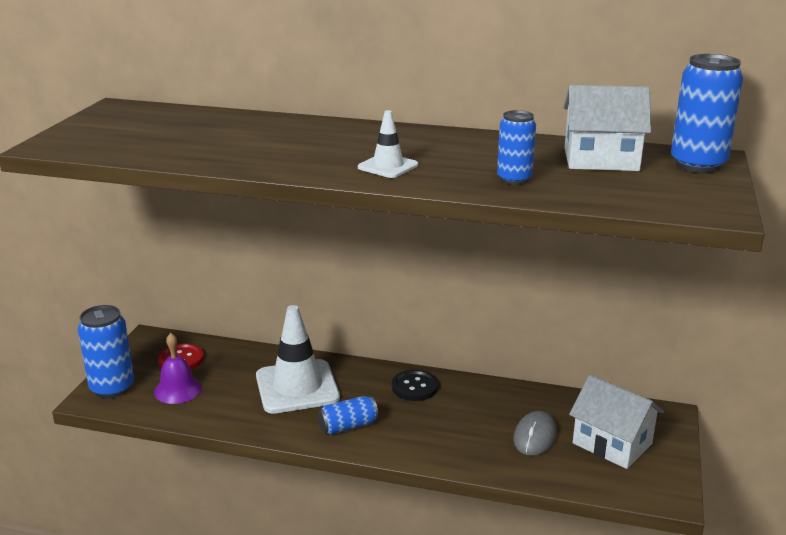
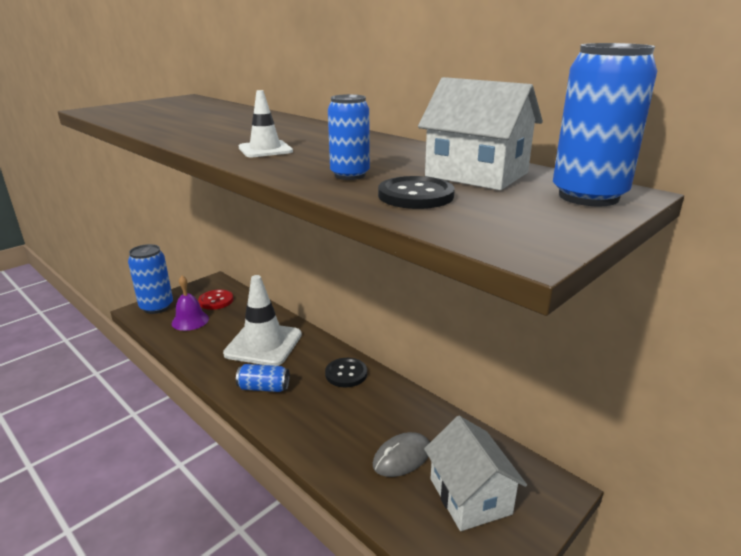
camera: 30 degrees right, 0 degrees up
(594, 188) = (415, 195): none -> black button

